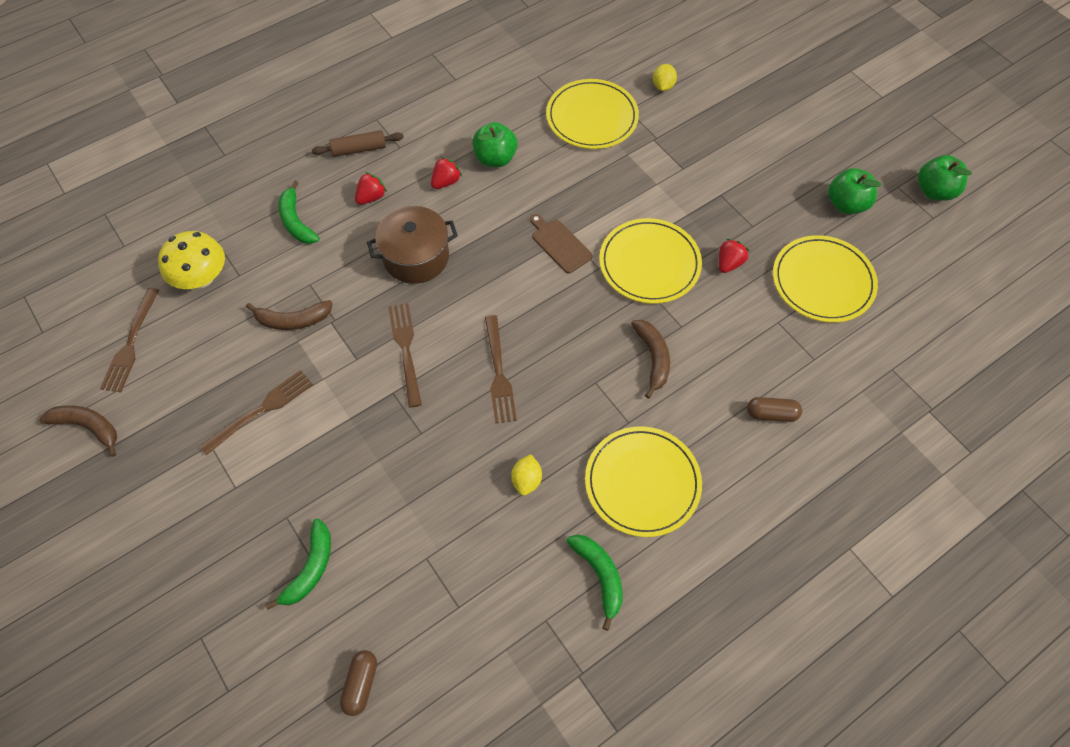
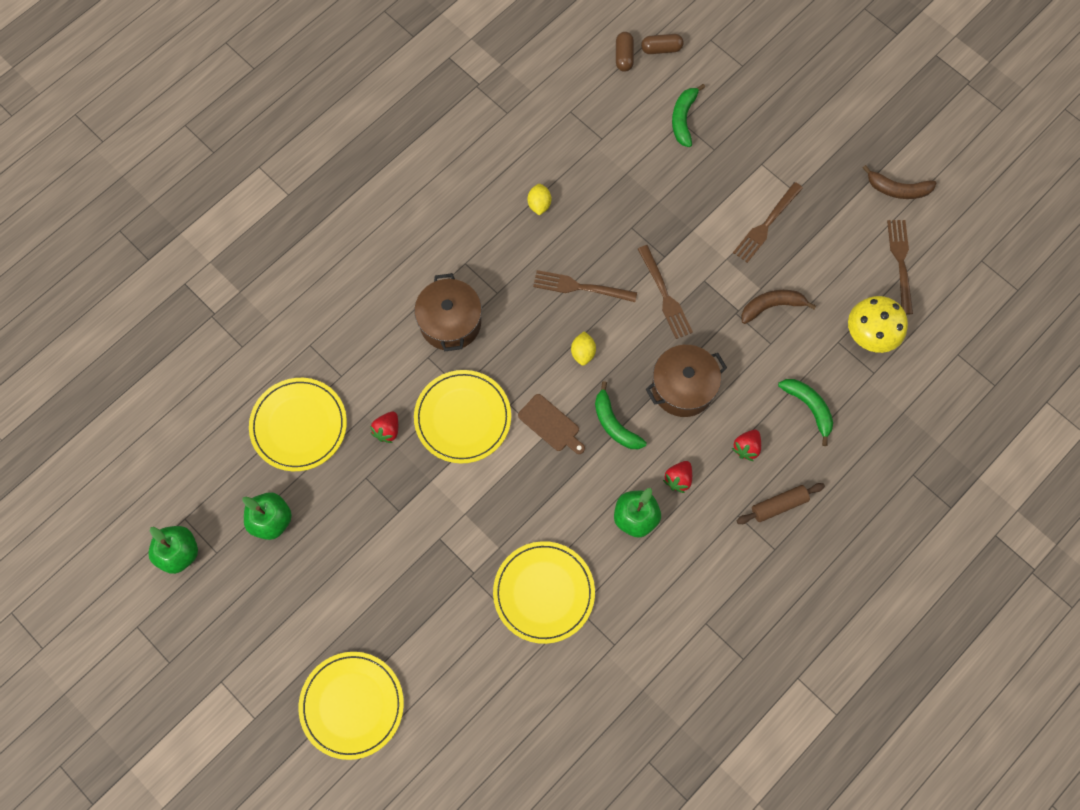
camera: 170 degrees right, 10 degrees up
(499, 373) = (580, 287): brown fork -> brown fork turned 60 degrees counterclockwise
(599, 576) = (473, 146): green banana -> green banana (614, 424)
(642, 482) = (448, 217): yellow plate -> yellow plate (352, 705)
(653, 358) = (450, 322): brown banana -> brown pot
(663, 86) = (470, 653): yellow lemon -> yellow lemon (583, 353)
(771, 414) = (347, 289): brown capsule -> brown capsule (661, 49)

